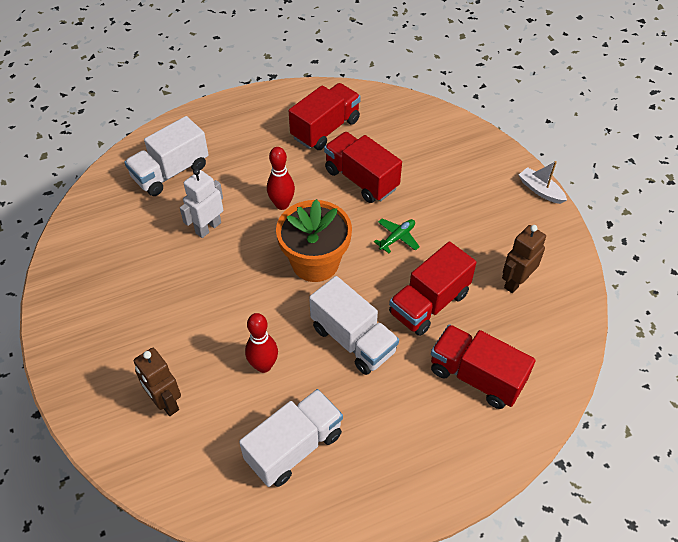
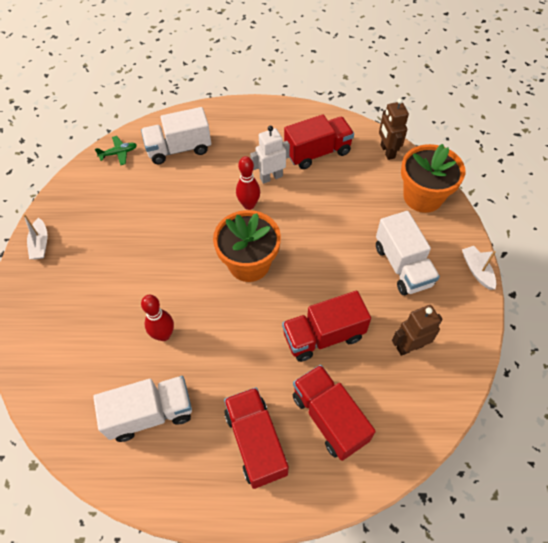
camera: 25 degrees right, 5 degrees up
(64, 326) = (40, 244): none -> white boat
(165, 402) = (77, 334): brown robot -> brown robot (387, 151)
(208, 228) = (182, 204): white robot -> white robot (271, 177)
(353, 340) = (244, 342): white truck -> white truck (402, 266)
(361, 179) = (324, 206): red truck -> red truck (256, 442)
(397, 238) = (327, 267): green plane -> green plane (118, 153)
(454, 139) = (423, 197): none -> orange flower pot

